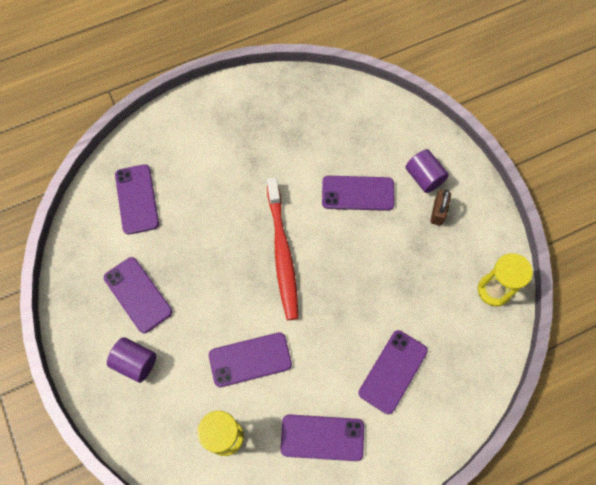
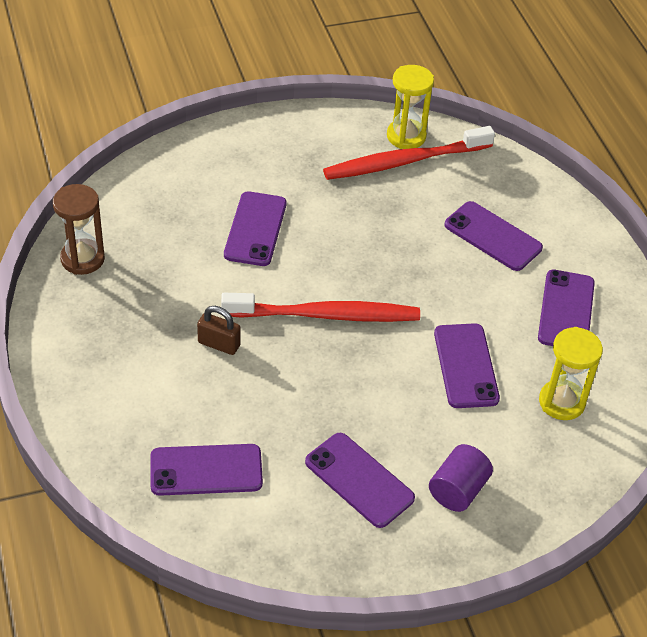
camera: 85 degrees left, 20 degrees down
(138, 294) = (359, 480): purple phone -> purple phone turned 75 degrees clockwise
(304, 92) = (82, 259): none -> brown hourglass
(424, 177) = (248, 165): purple cylinder -> none
(438, 212) = (299, 162): brown padlock -> brown padlock (219, 344)
(462, 291) = (403, 162): none -> red toothbrush

